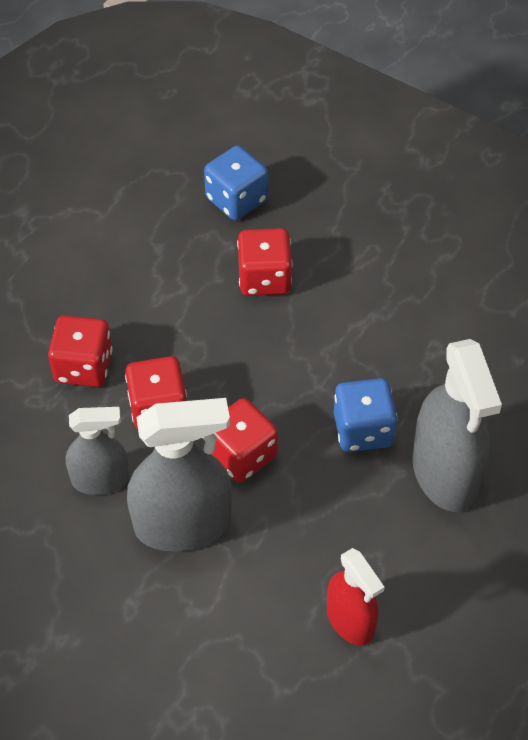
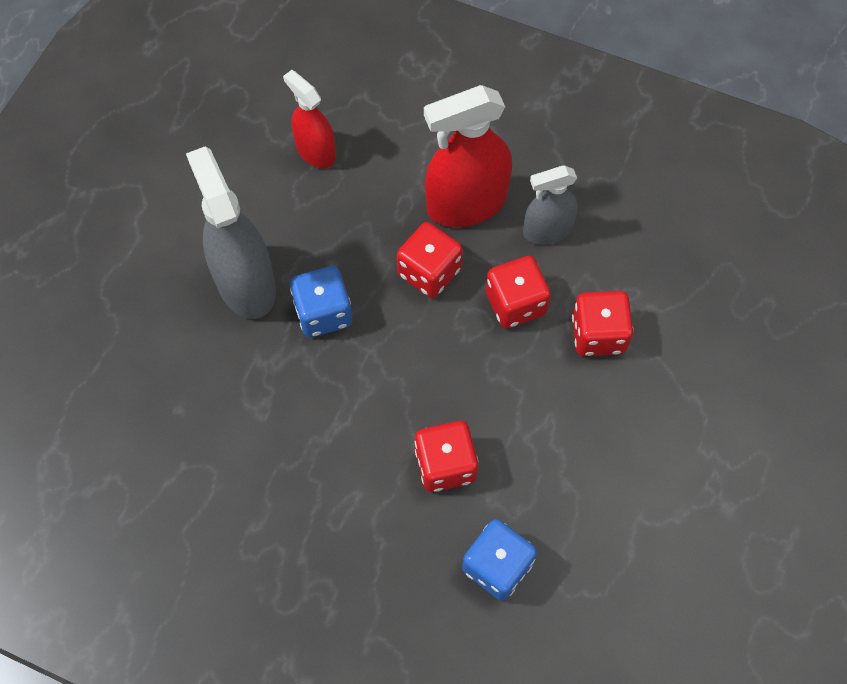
camera: 170 degrees right, 10 degrees up
(183, 524) = (466, 204): grey spray bottle -> red spray bottle

